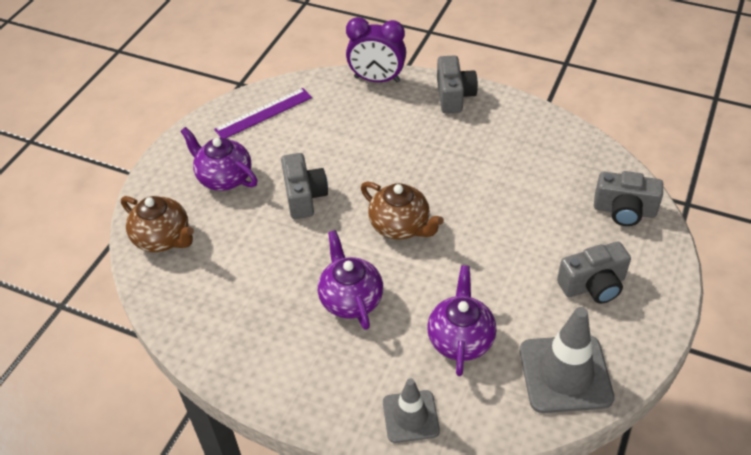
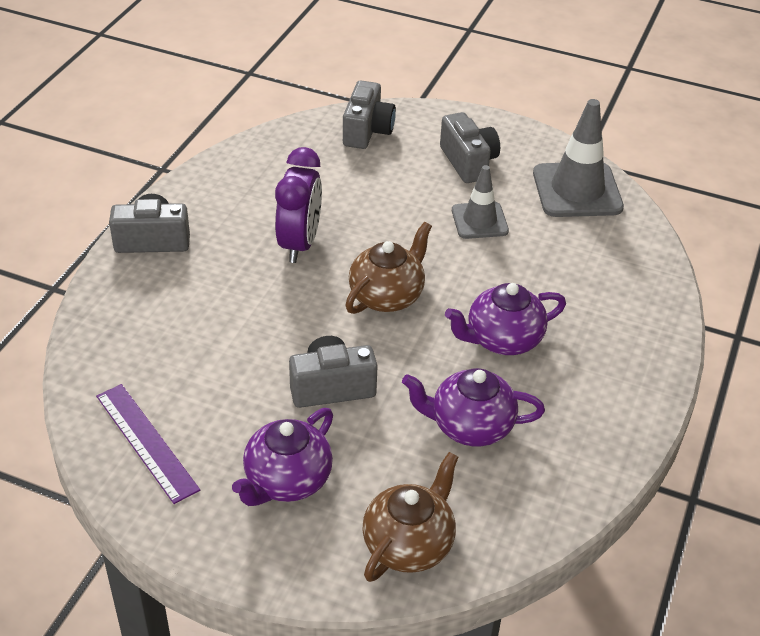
camera: 95 degrees left, 5 degrees down
(377, 79) = (97, 313): purple clock -> purple clock (300, 244)
(410, 416) = (647, 295): grey traffic cone -> grey traffic cone (479, 221)
(460, 339) = (547, 255): purple teapot -> purple teapot (470, 426)

